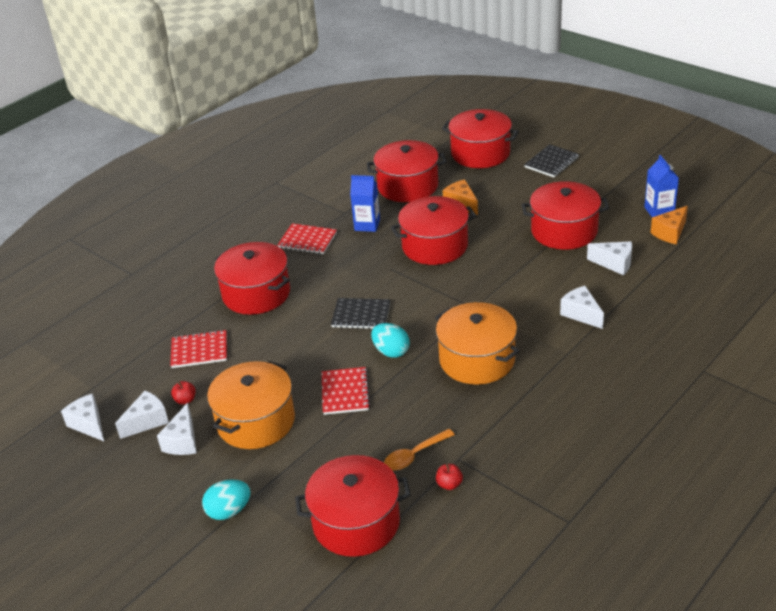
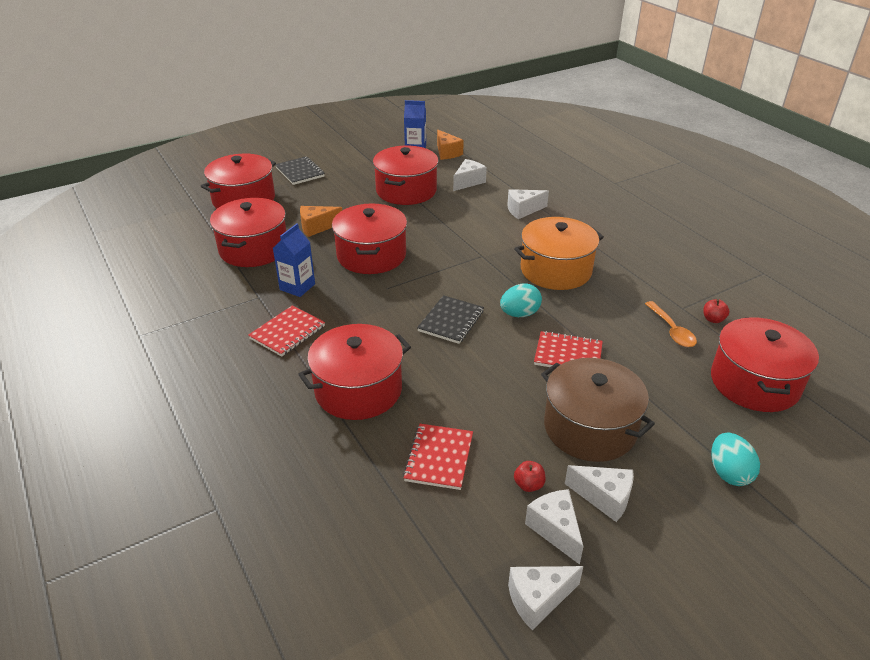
camera: 75 degrees left, 0 degrees up
(256, 421) = (590, 428): orange pot -> brown pot

